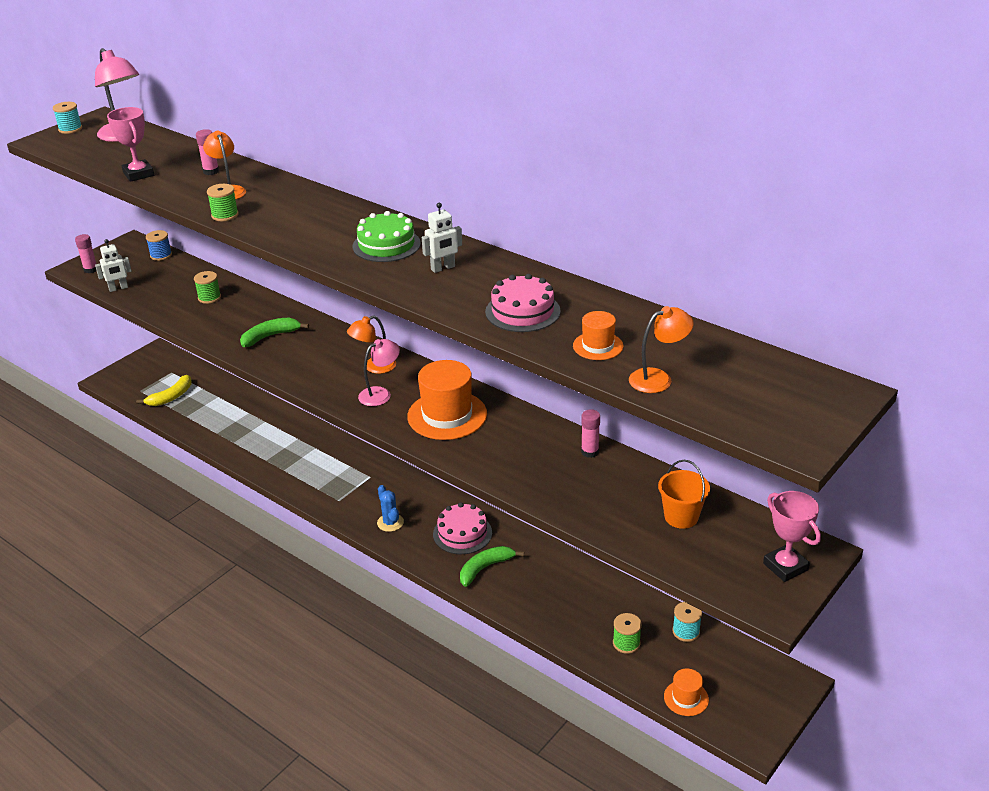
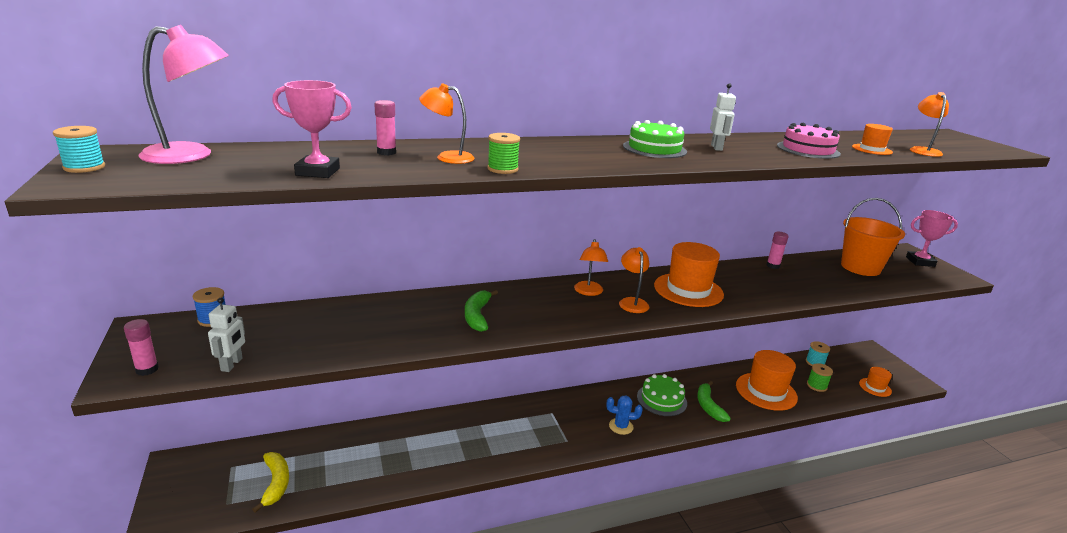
camera: 60 degrees left, 10 degrees down
(209, 298) = (354, 321): green spool -> none
(380, 394) = (632, 302): pink lamp -> orange lamp
(462, 533) = (661, 399): pink cake -> green cake
(564, 603) = (766, 391): none -> orange hat
(681, 517) = (860, 267): orange bucket -> orange bucket, size x1.60

